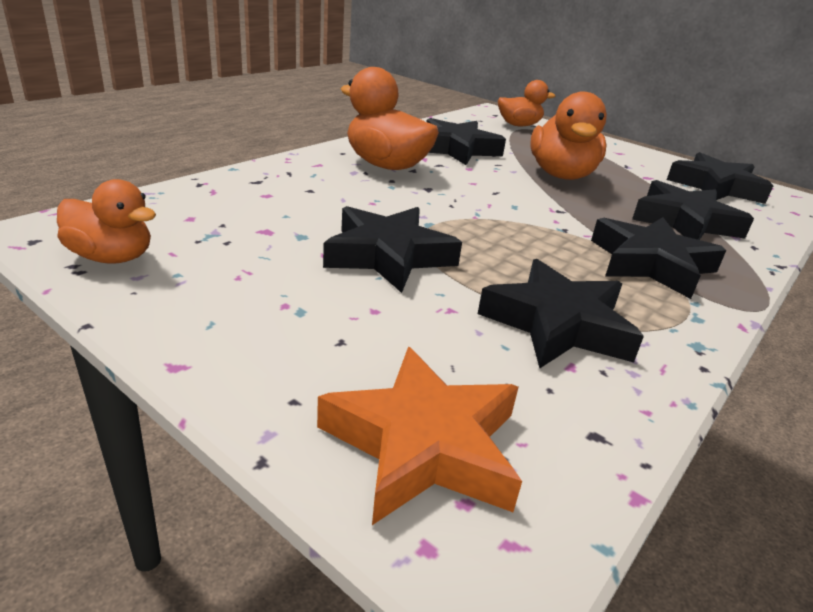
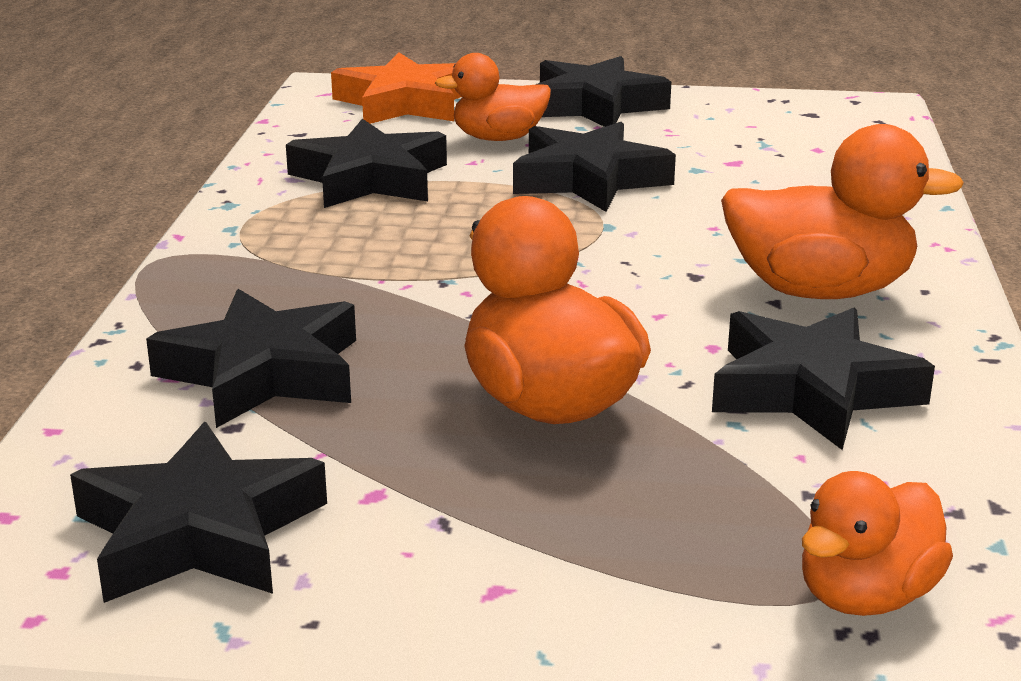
camera: 150 degrees right, 5 degrees down
(112, 257) = (777, 109): orange duck -> orange duck (498, 138)
(650, 264) = (300, 271): black star -> black star (595, 105)

